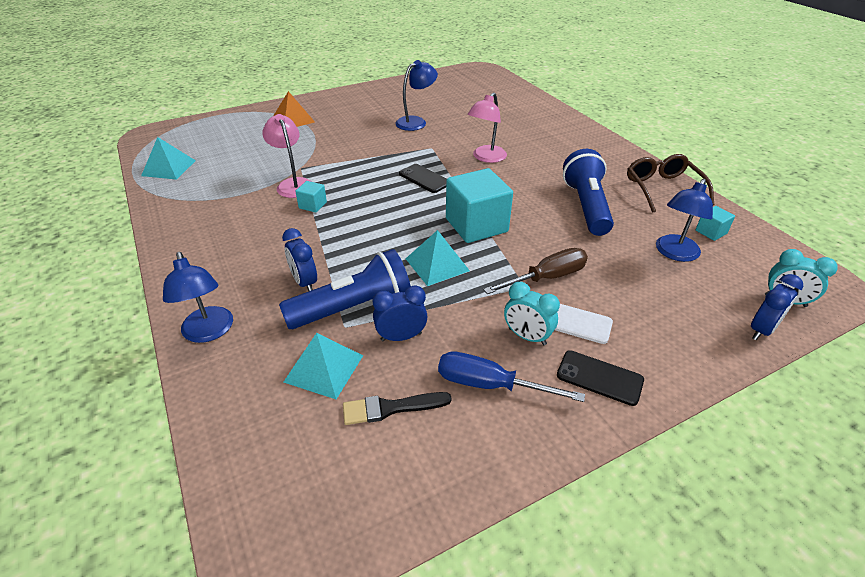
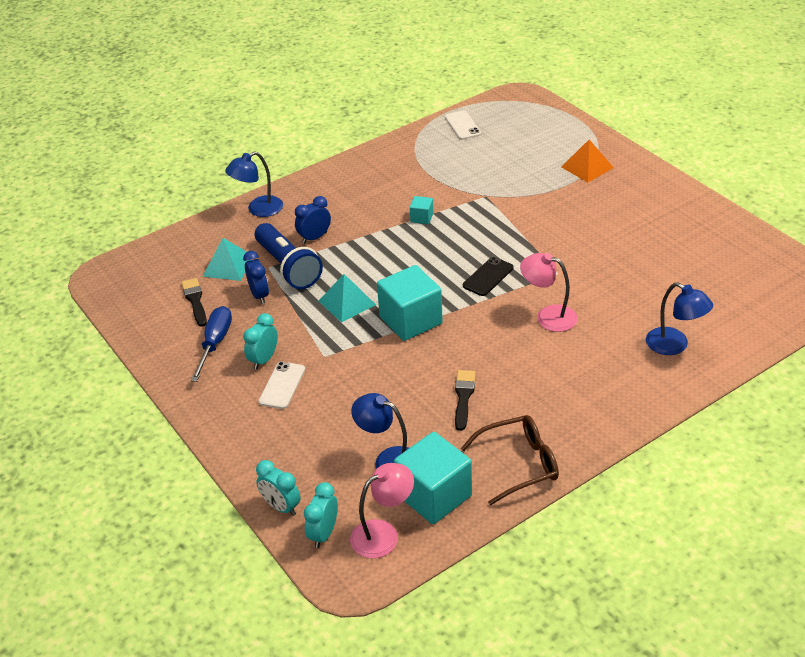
camera: 85 degrees right, 0 degrees up
(168, 168) = (462, 125): turquoise pyramid -> white phone
(293, 184) = (454, 198): pink lamp -> pink lamp (383, 534)
(416, 122) = (619, 253): blue lamp -> blue lamp (674, 345)
(547, 278) = (337, 369): brown screwdriver -> none
(586, 206) = (463, 397): blue flashlight -> black brush
(599, 378) = (223, 399): black phone -> none
(711, 232) = (434, 495): turquoise cube -> turquoise cube, size x2.18
(761, 330) = (281, 507): blue clock -> turquoise clock

